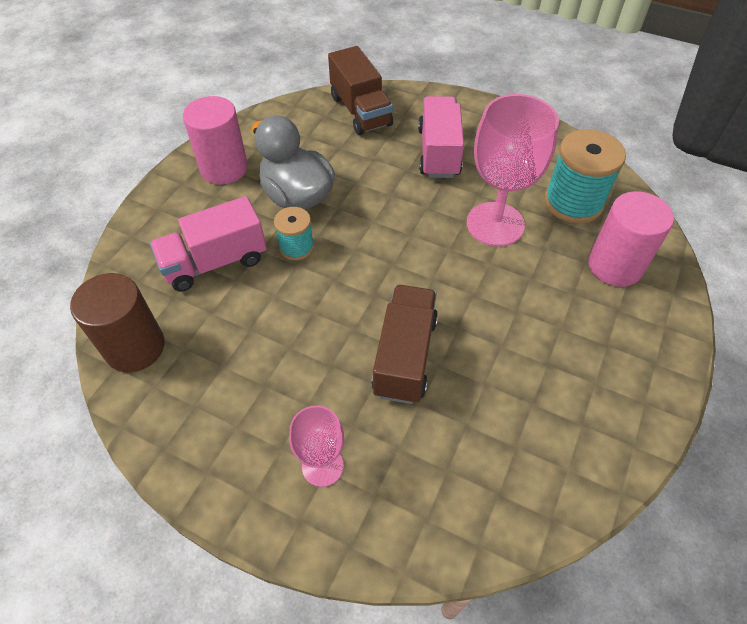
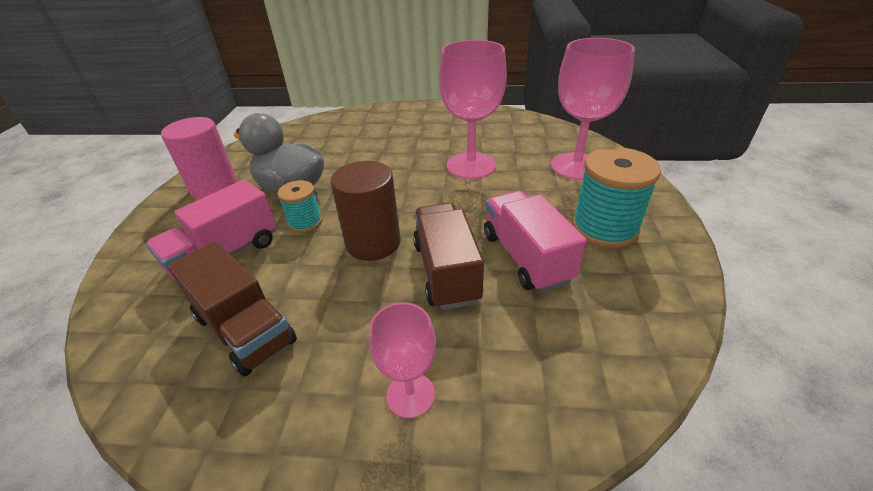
camera: 20 degrees left, 15 degrees down
(135, 347) = (147, 354): brown cylinder -> brown cylinder (373, 243)
(360, 111) = (326, 128): brown truck -> brown truck (244, 329)
(438, 152) = (402, 136): pink truck -> pink truck (526, 257)
(573, 202) = (521, 140): turquoise spool -> turquoise spool (604, 228)
(615, 266) = (576, 166): pink cylinder -> pink goblet

